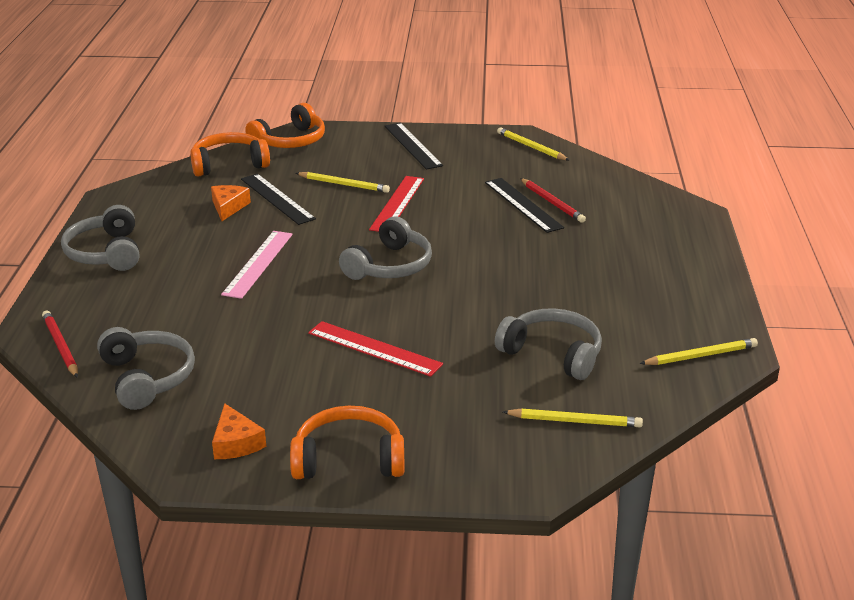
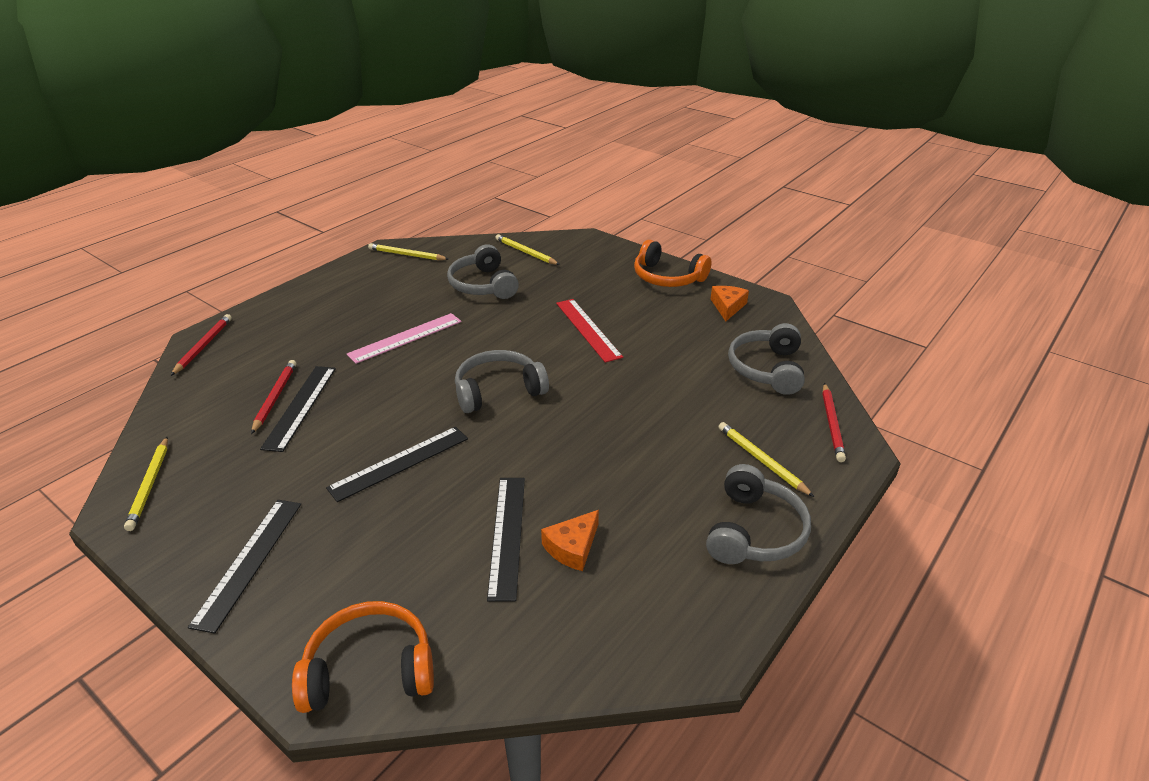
camera: 145 degrees left, 5 degrees up
(229, 164) = (502, 651): orange headphones -> none
(258, 263) = (606, 443): pink ruler -> pink ruler (405, 338)
(344, 184) = (413, 523): yellow pencil -> yellow pencil (762, 460)
(397, 204) = (399, 463): red ruler -> black ruler
(680, 208) = (203, 346): none -> red pencil

